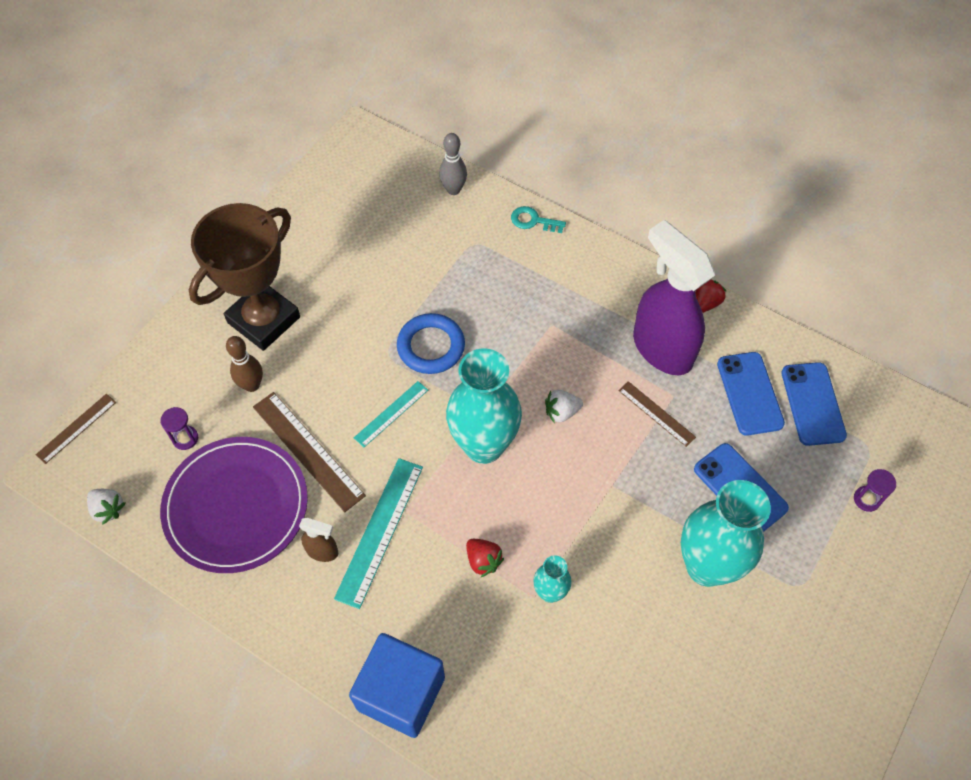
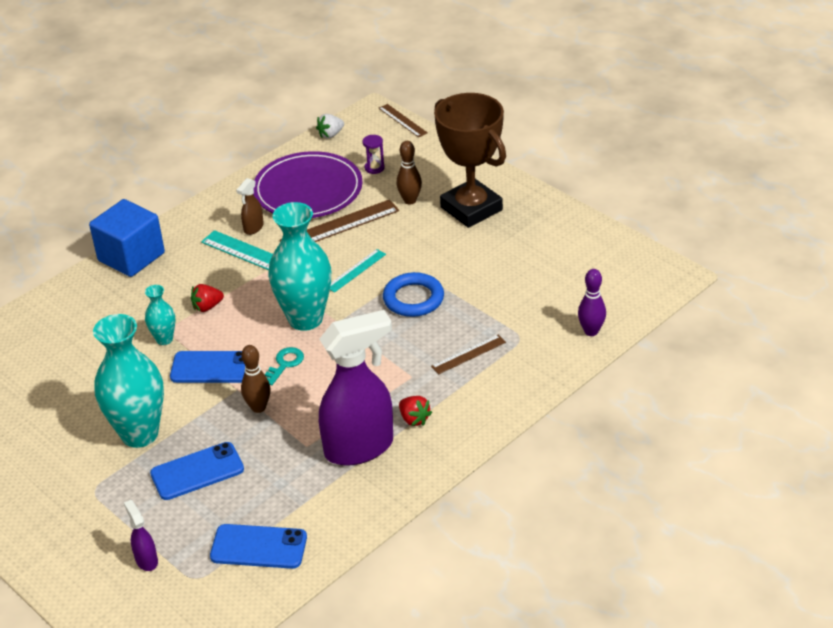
camera: 105 degrees right, 20 degrees down
(391, 413) = (356, 270): turquoise ruler -> turquoise ruler turned 75 degrees clockwise
(453, 189) = (591, 331): grey bowling pin -> purple bowling pin
(533, 221) = (538, 382): turquoise key -> turquoise key (284, 364)
(561, 412) = (318, 369): white strawberry -> none
(633, 455) = (258, 407): none -> brown bowling pin
(656, 413) = (293, 431): brown ruler -> brown ruler (468, 354)
(705, 303) = (401, 492): red strawberry -> red strawberry (414, 419)
(749, 393) = (288, 501): blue phone -> blue phone (212, 368)
(866, 499) = (146, 560): purple hourglass -> purple spray bottle

